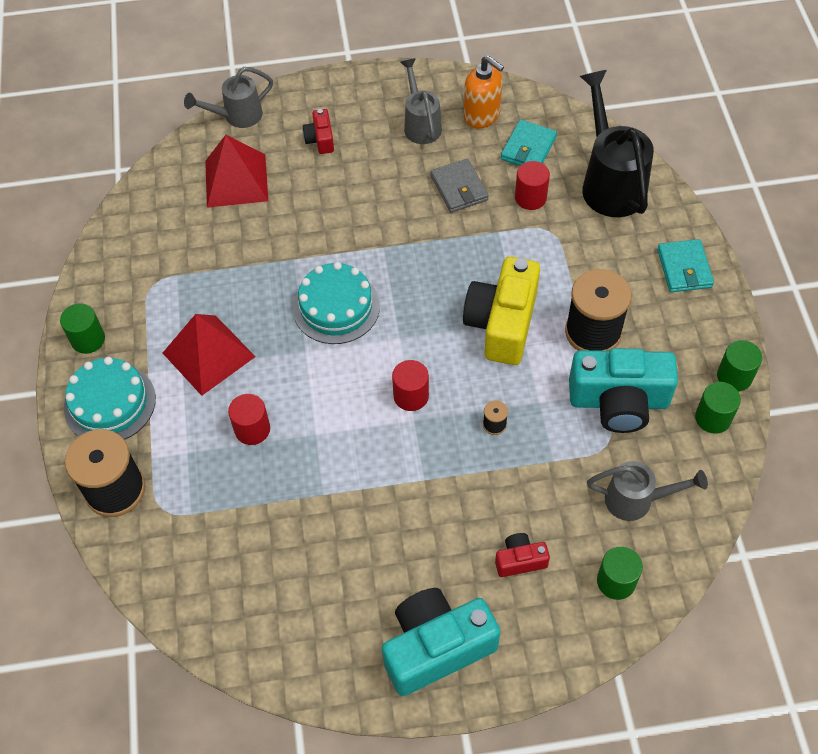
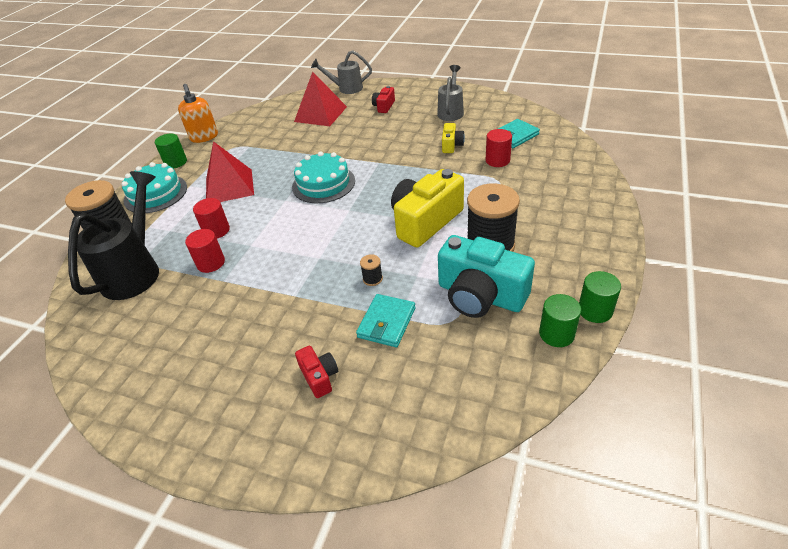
camera: 30 degrees right, 15 degrees down
(411, 396) = (329, 243): red cylinder -> red cylinder (211, 263)
(436, 647) = (206, 413): turquoise camera -> none
(459, 188) = (451, 145): grey wallet -> yellow camera
(482, 115) = (494, 115): orange soap dispenser -> orange soap dispenser (204, 137)
(520, 560) = (319, 377): red camera -> red camera turned 45 degrees clockwise
(610, 182) = (563, 165): black watering can -> black watering can (135, 271)
(616, 581) = (385, 427): green cylinder -> none
(636, 500) = (447, 370): grey watering can -> none
(684, 268) = (592, 227): turquoise wallet -> turquoise wallet (387, 323)

